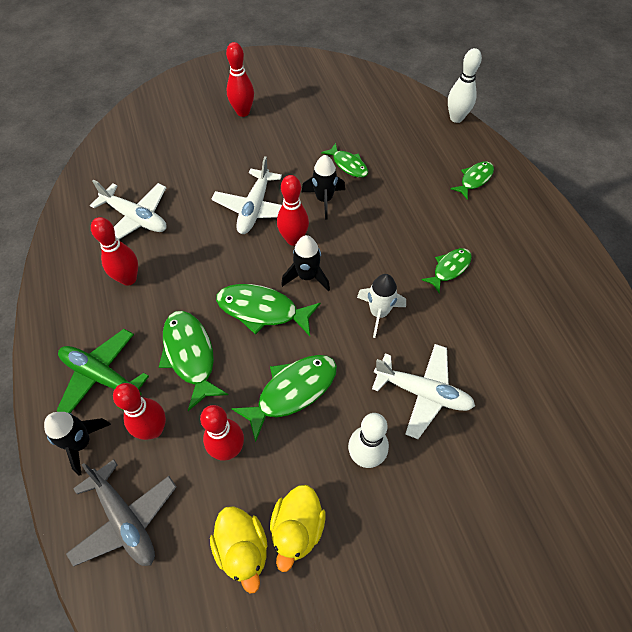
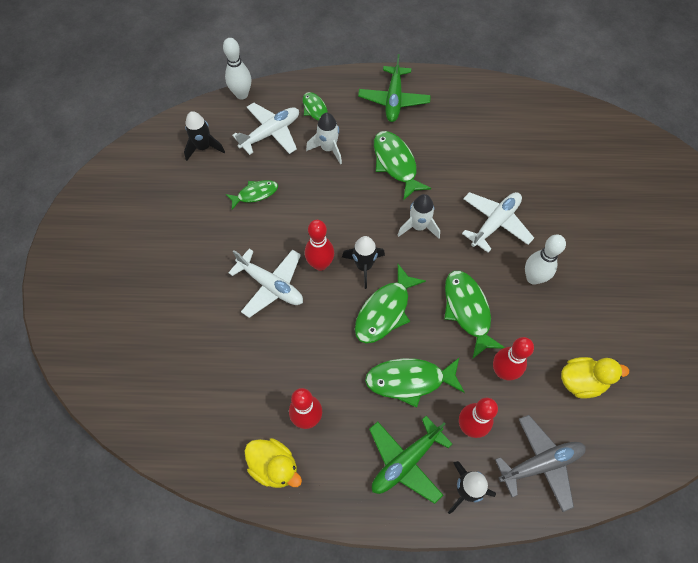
camera: 70 degrees left, 5 degrees up
(135, 218) = (234, 396): white plane -> white plane (271, 133)
(243, 112) = (138, 260): red bowling pin -> none
(297, 528) = (575, 340): yellow duck -> yellow duck (274, 466)
(324, 200) = (286, 226): black rocket -> black rocket (203, 147)
(433, 204) = (328, 148): none -> white rocket
(449, 268) = (396, 164): green fish -> green fish, size x1.62
(535, 242) = (393, 100): none -> green plane

